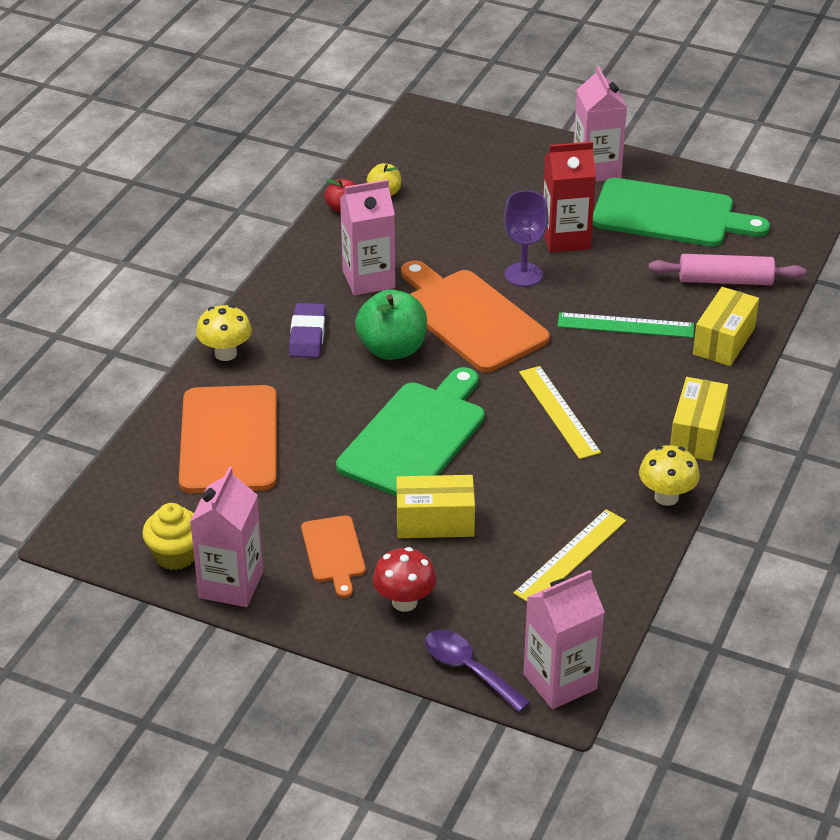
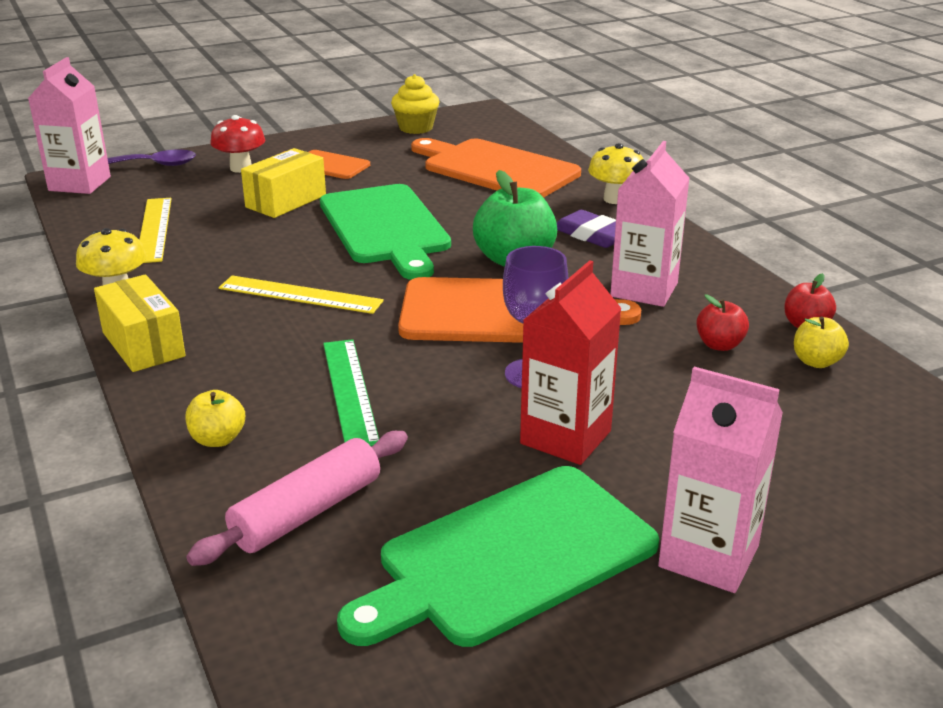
camera: 130 degrees right, 10 degrees down
(231, 585) = (360, 133): pink carton -> none
(406, 228) = (719, 345): none -> red apple
(625, 325) = (350, 391): green ruler -> green ruler turned 60 degrees counterclockwise
(723, 341) = (218, 439): yellow box -> yellow apple

